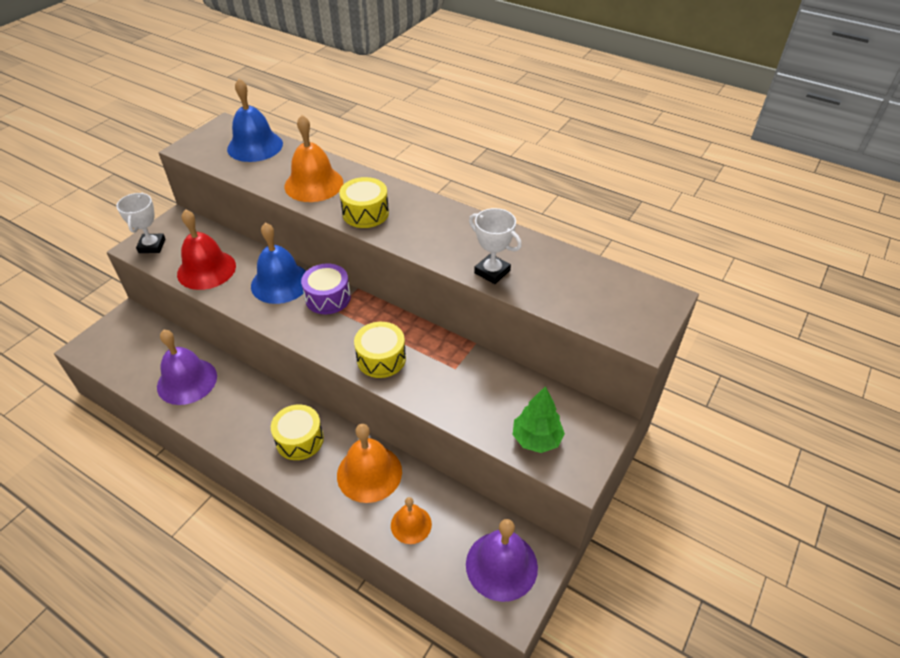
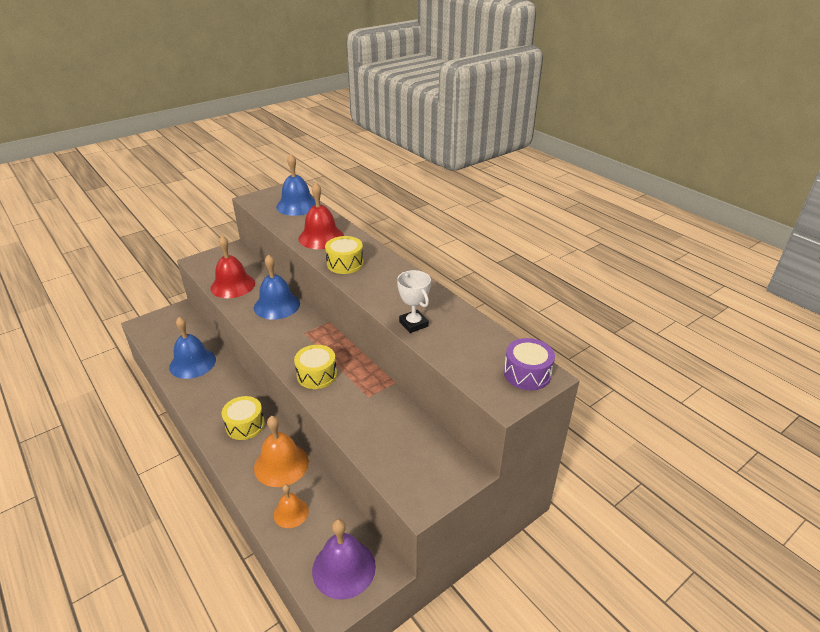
camera: 20 degrees right, 10 degrees down
(152, 246) = (207, 262): white trophy -> none
(187, 381) = (192, 363): purple bell -> blue bell
(314, 184) = (321, 237): orange bell -> red bell
(328, 298) = (304, 323): purple drum -> purple drum (527, 373)
(536, 439) = (401, 467): green tree -> none

